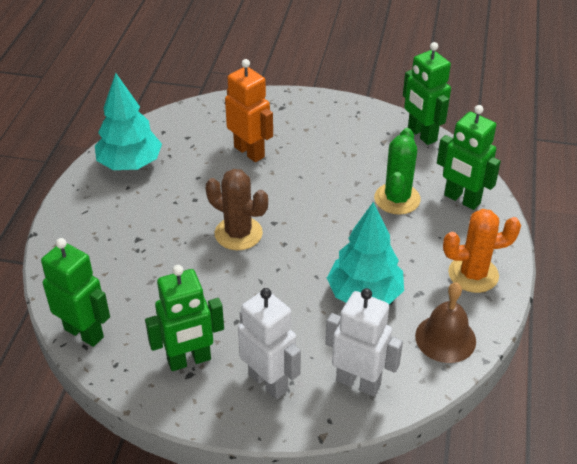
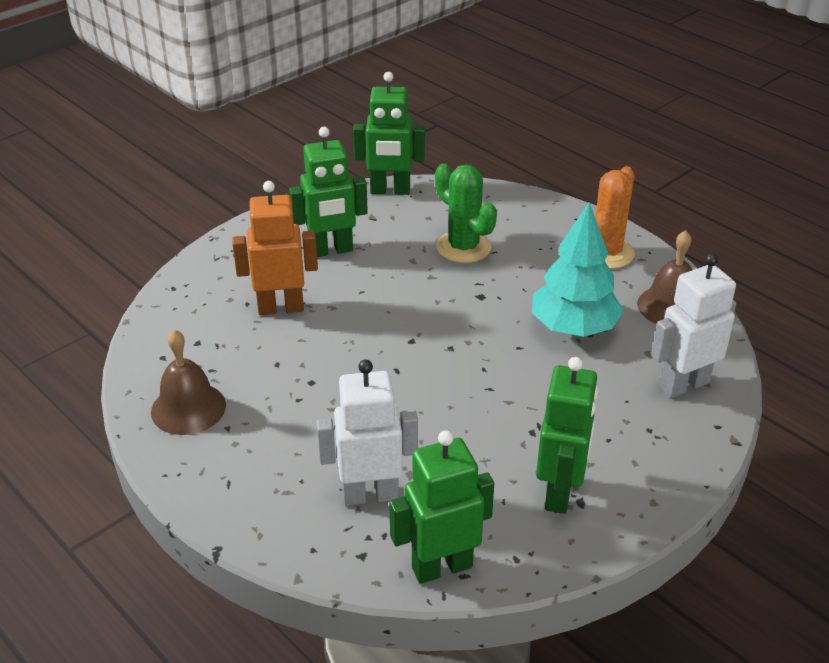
camera: 55 degrees left, 5 degrees down
(130, 164) = (188, 408): turquoise tree -> brown bell
(238, 233) = (402, 373): brown cactus -> none
(268, 382) = (637, 445): white robot -> white robot (370, 494)
(461, 199) = (504, 212): green robot -> green robot (331, 250)

